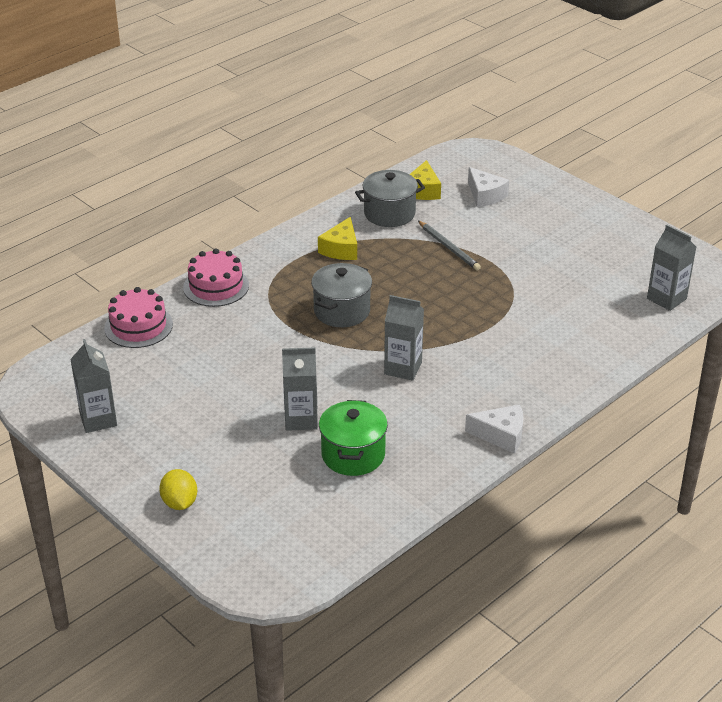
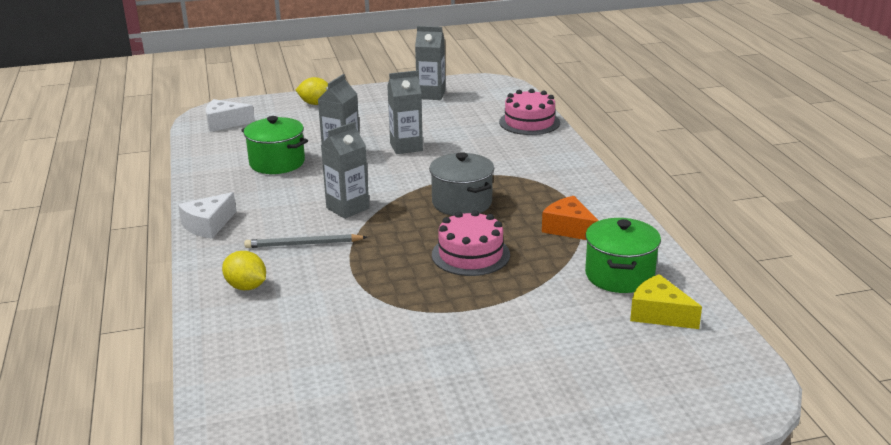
camera: 120 degrees right, 10 degrees down
(216, 286) = (558, 159): pink cake -> pink cake (470, 255)
(341, 249) = (569, 229): yellow cheese -> orange cheese
(389, 213) = (619, 275): grey pot -> green pot
(449, 247) = (515, 292): grey pencil -> grey pencil (303, 244)
(485, 195) = (614, 358): white cheese -> white cheese (225, 123)
(560, 366) = (246, 287): none -> yellow lemon
(666, 299) = (255, 412): grey carton -> grey carton (406, 147)

